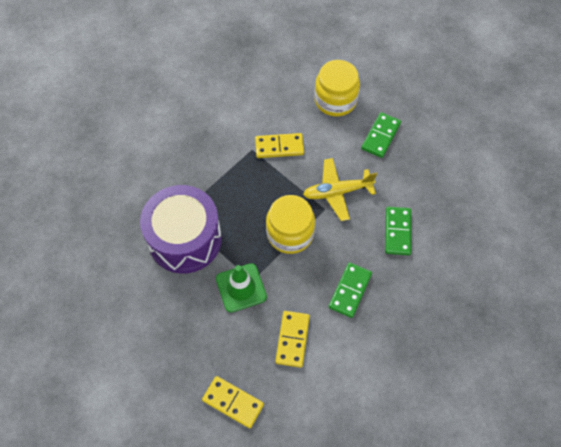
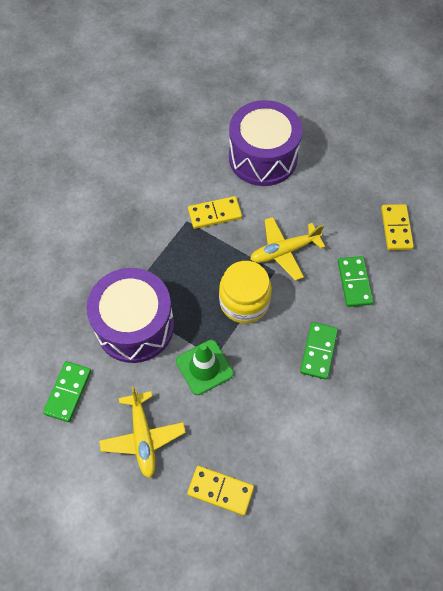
camera: 10 degrees left, 0 degrees up
(172, 342) = (143, 437): none -> yellow plane
(292, 339) = (269, 412): yellow domino -> yellow domino (396, 228)
(335, 100) = (263, 157): yellow jar -> purple drum
(380, 136) = (316, 187): green domino -> green domino (68, 392)

